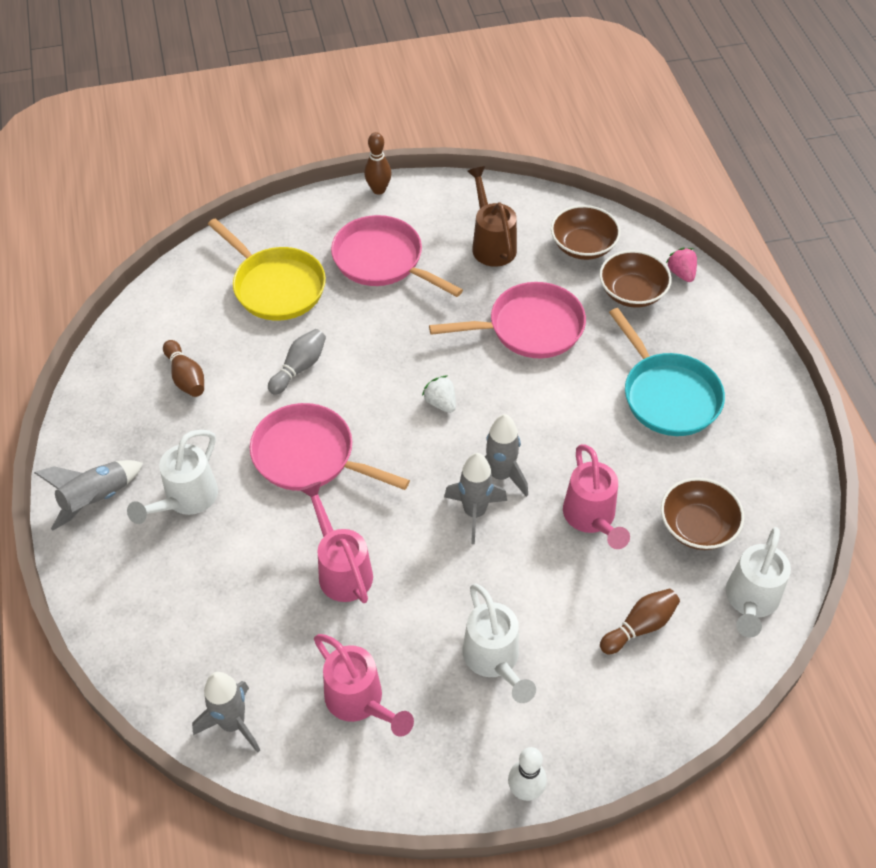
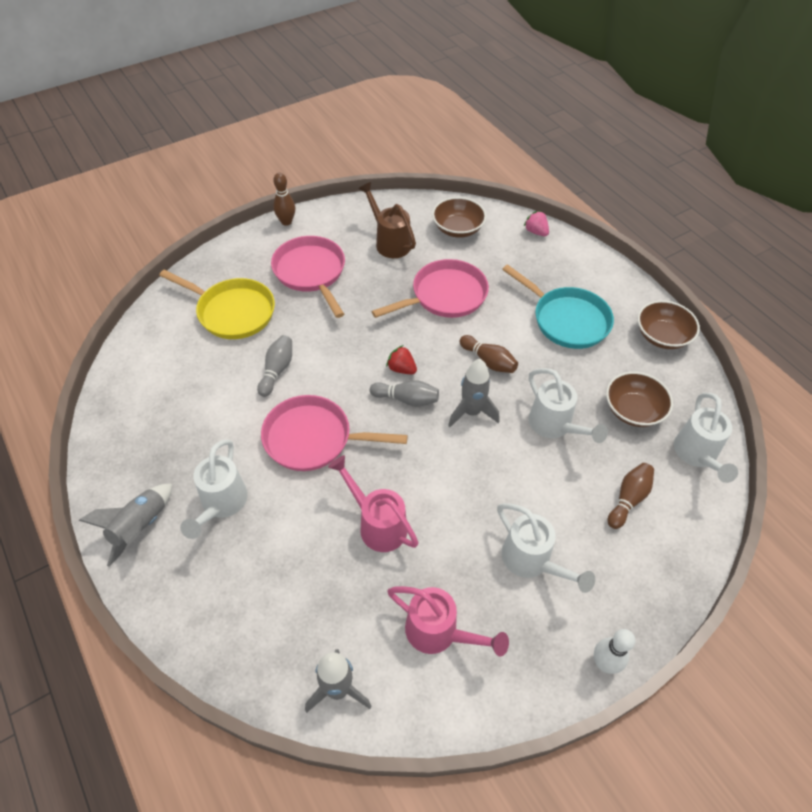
camera: 20 degrees left, 0 degrees up
(186, 377) = (183, 402): brown bowling pin -> brown bowling pin (488, 361)
(382, 261) = (311, 273): pink pan -> pink pan turned 45 degrees clockwise
(431, 440) = (406, 399): none -> grey bowling pin
(440, 403) = (401, 369): white strawberry -> red strawberry
(474, 513) = (464, 447): grey rocket -> none
(591, 518) = (554, 426): pink watering can -> white watering can
(632, 292) = (507, 253): brown bowl -> brown bowl (662, 336)

